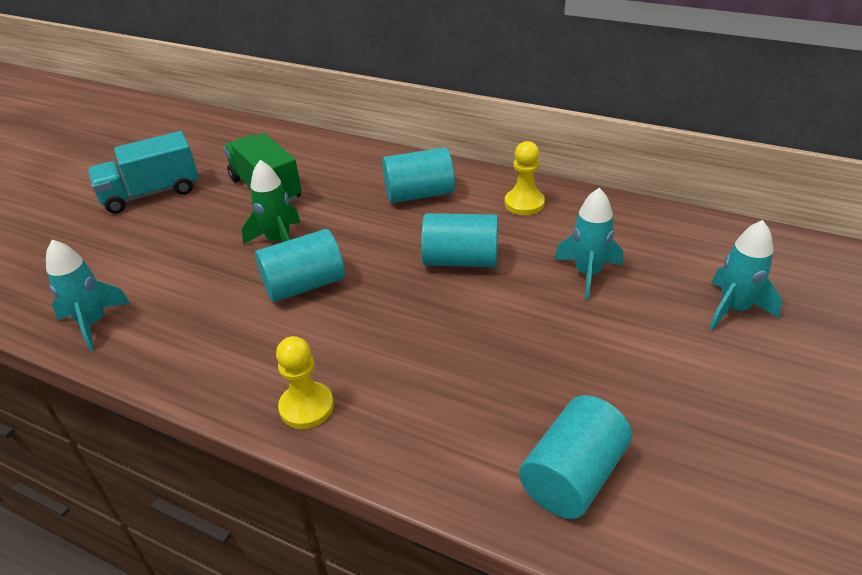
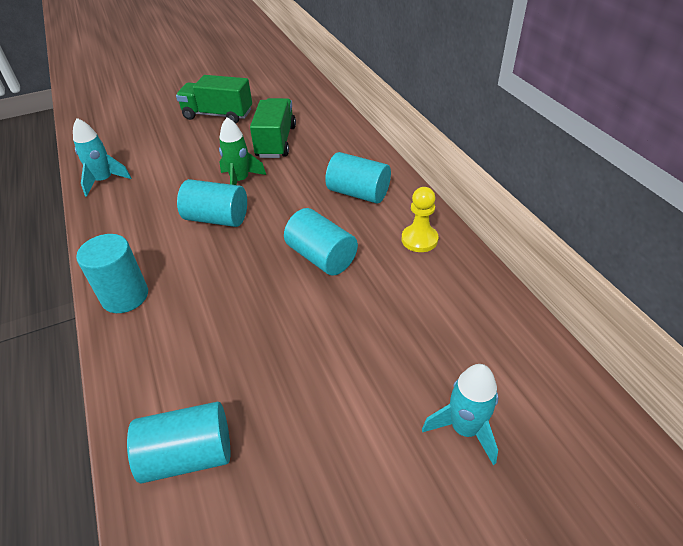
camera: 40 degrees right, 5 degrees up
(151, 194) = (218, 115): turquoise truck -> green truck
(306, 407) = (125, 296): yellow pawn -> turquoise cylinder
(587, 273) = (391, 322): turquoise rocket -> none

